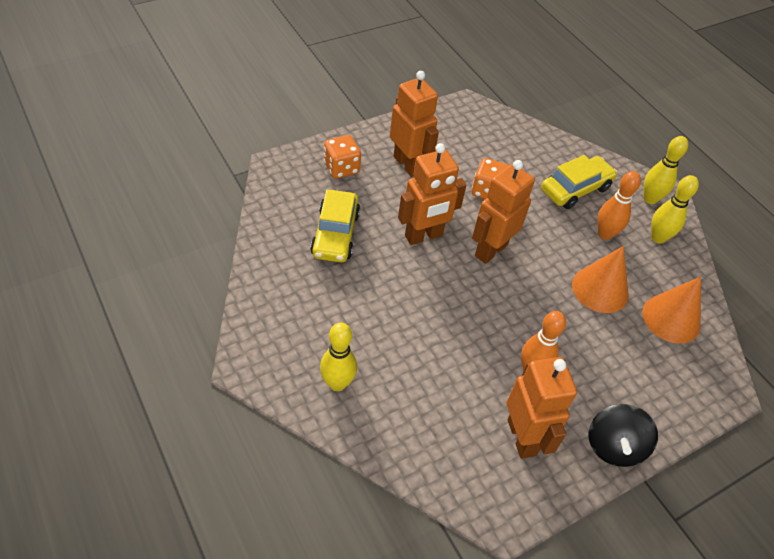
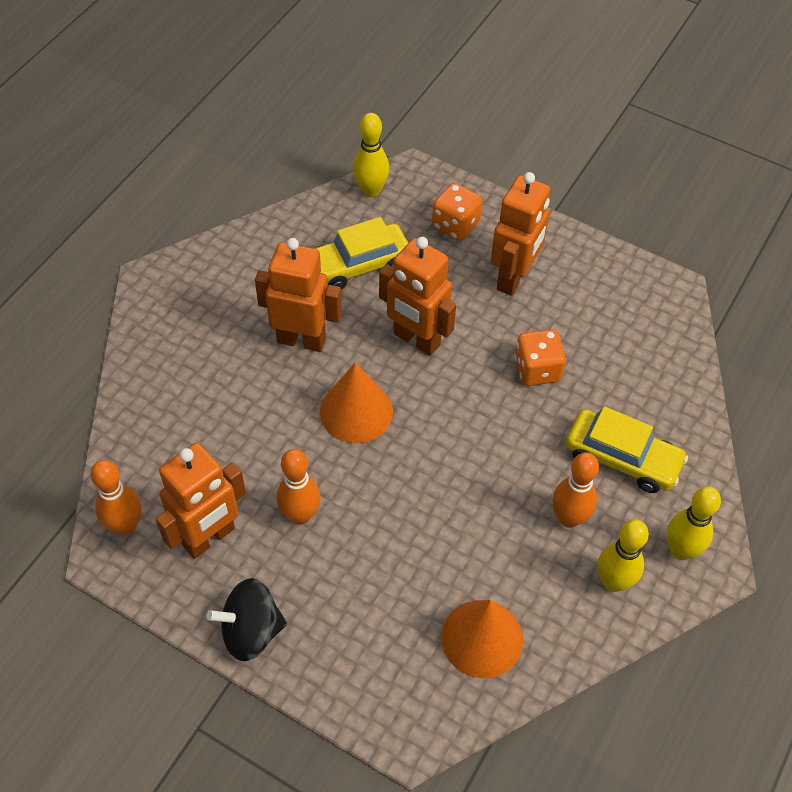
camera: 65 degrees right, 5 degrees up
(337, 383) = (175, 355): yellow bowling pin -> yellow bowling pin (371, 190)
(481, 491) = (125, 525): none -> orange bowling pin
(490, 250) = (445, 409): orange robot -> orange robot (301, 340)
(600, 289) = (470, 543): orange cone -> orange cone (356, 411)

